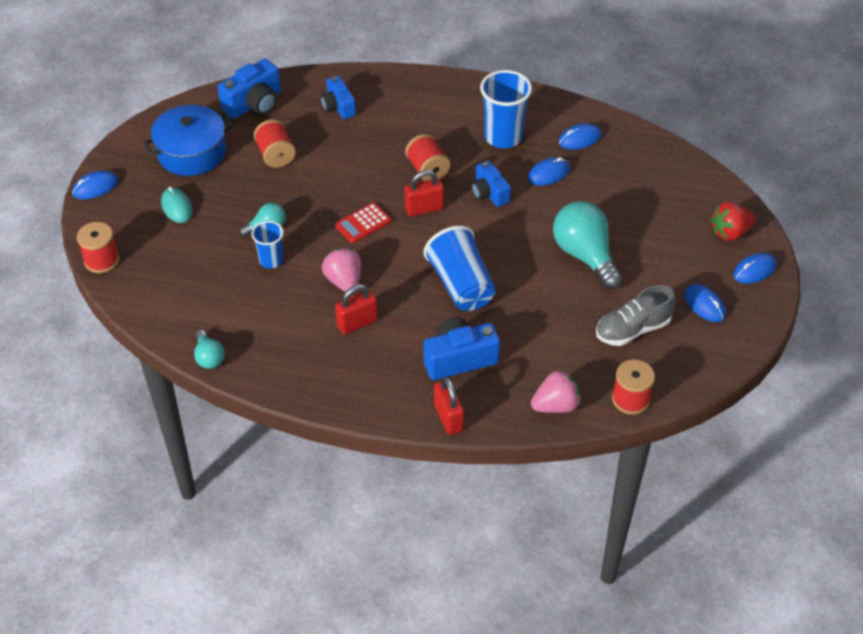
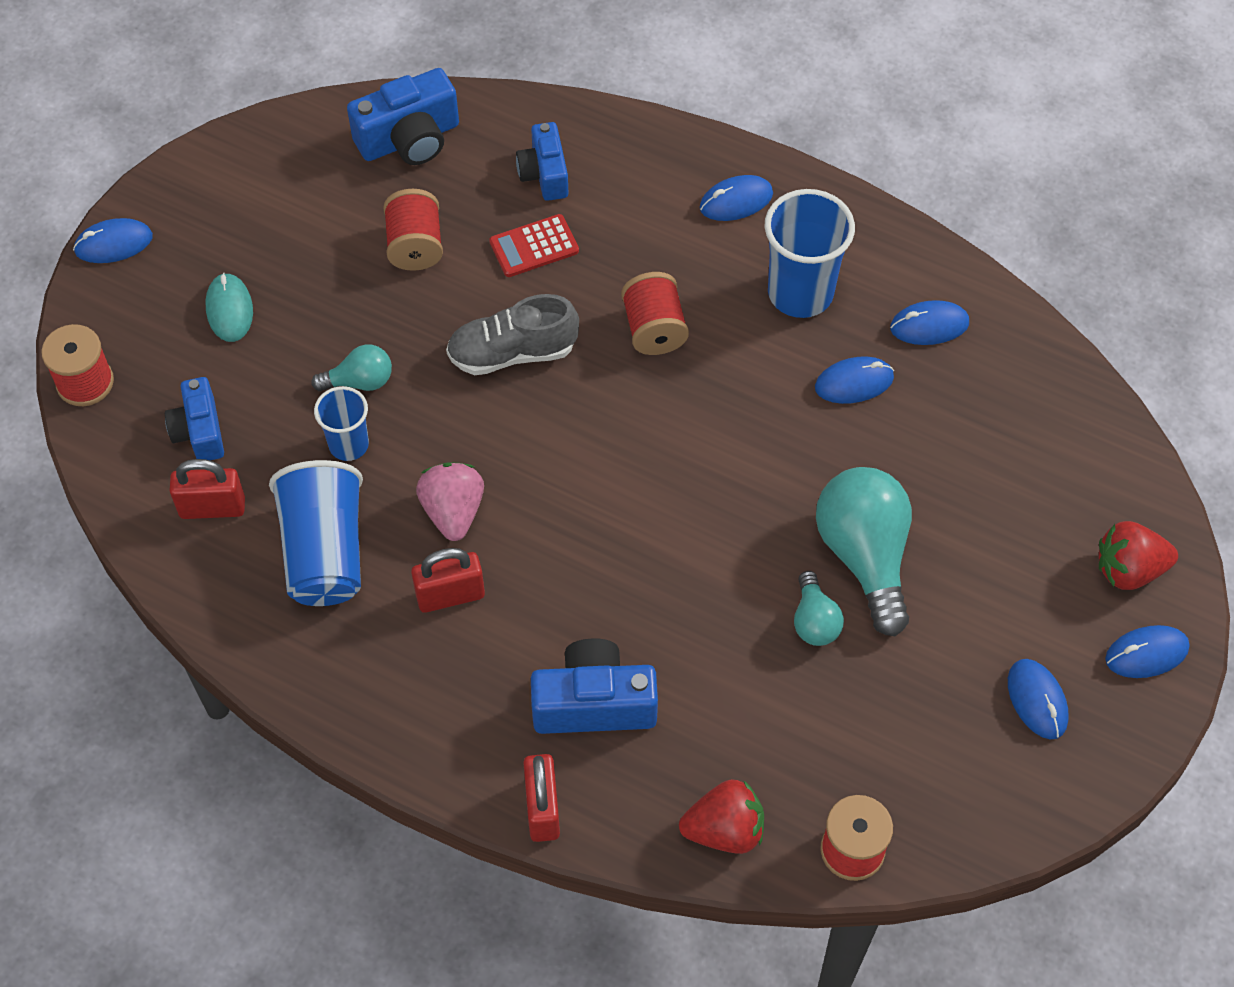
camera: 15 degrees right, 10 degrees up
(192, 152) = (283, 211): blue pot -> none
(209, 357) = (199, 602): turquoise light bulb -> turquoise light bulb (814, 621)
(363, 223) = (516, 409): red calculator -> red calculator (534, 246)
(424, 209) = (625, 403): red padlock -> red padlock (212, 507)
(451, 100) = (736, 201): none -> blue mouse
(461, 285) = (641, 563): blue cup -> blue cup (325, 551)
(489, 193) = (742, 398): blue camera -> blue camera (199, 431)
(555, 405) = (724, 830): pink strawberry -> red strawberry
(632, 329) = (899, 718): grey shoe -> grey shoe (512, 353)

